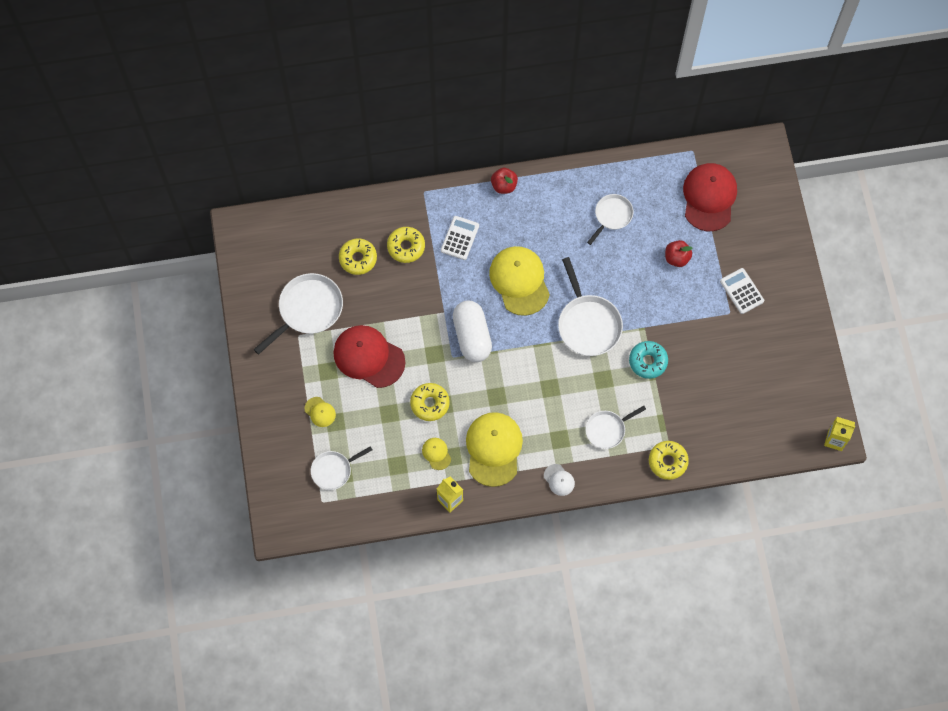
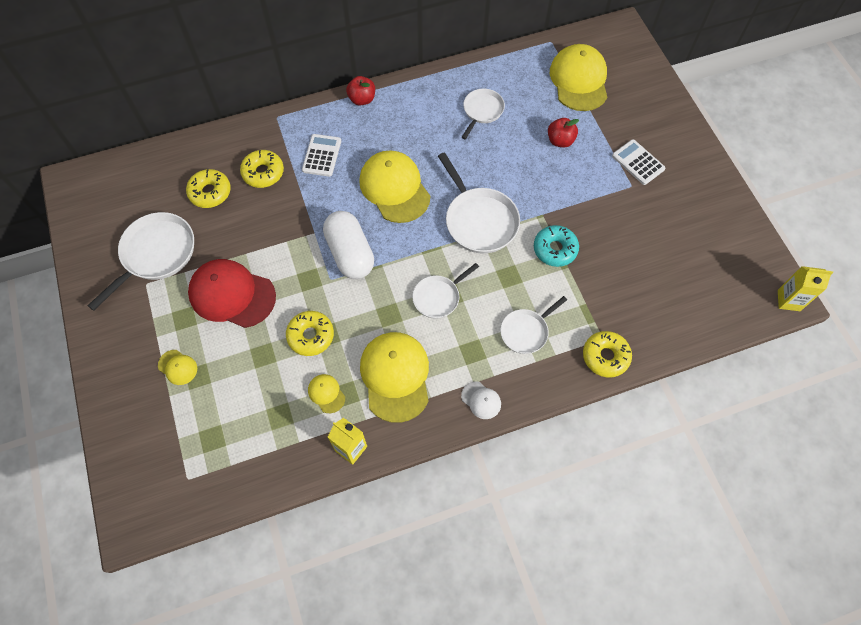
camera: 10 degrees left, 5 degrees down
(333, 470) = (200, 436): white pan -> white pan (438, 297)
(709, 197) = (579, 80): red cap -> yellow cap

